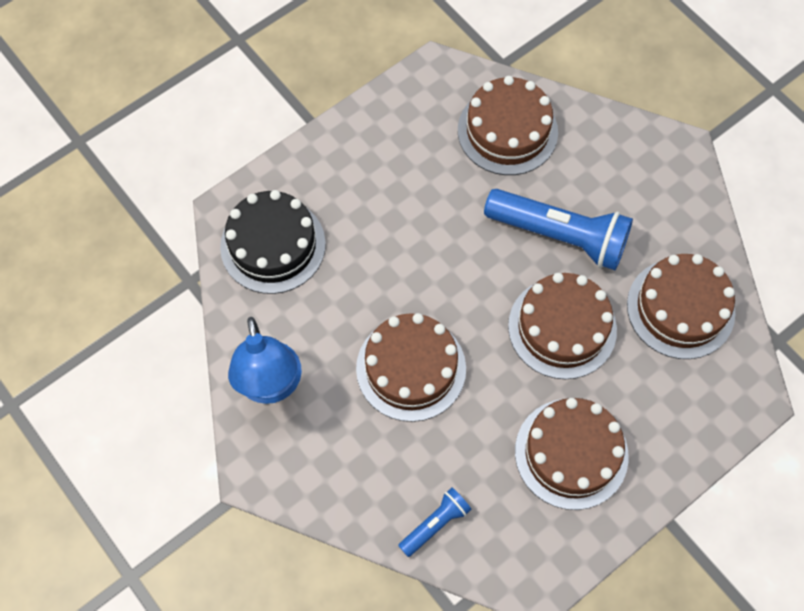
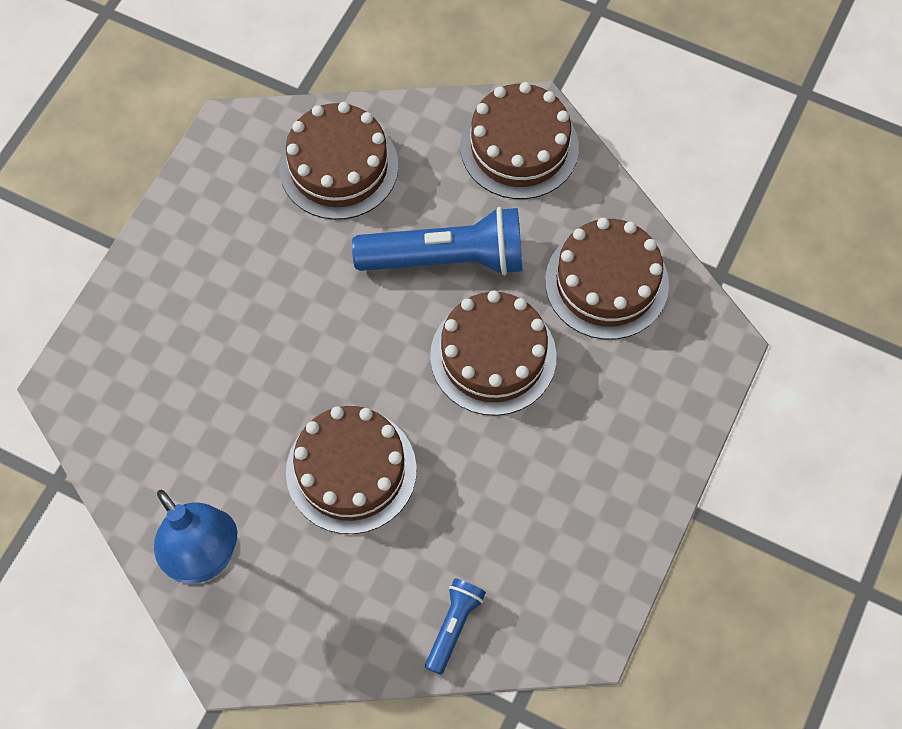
camera: 25 degrees left, 0 degrees up
(273, 245) = (134, 401): black cake -> none
(571, 453) = (562, 485): brown cake -> brown cake (519, 147)

